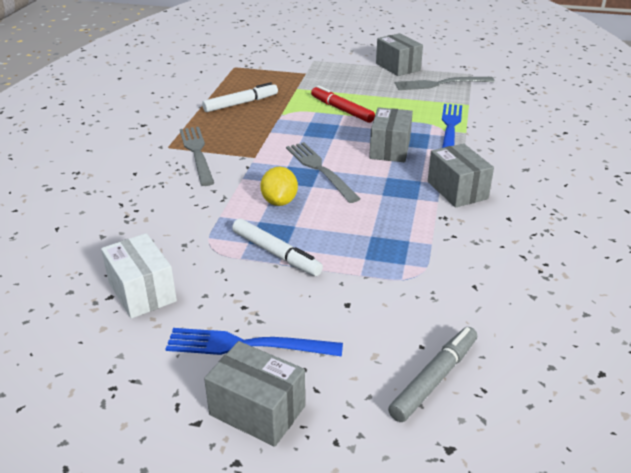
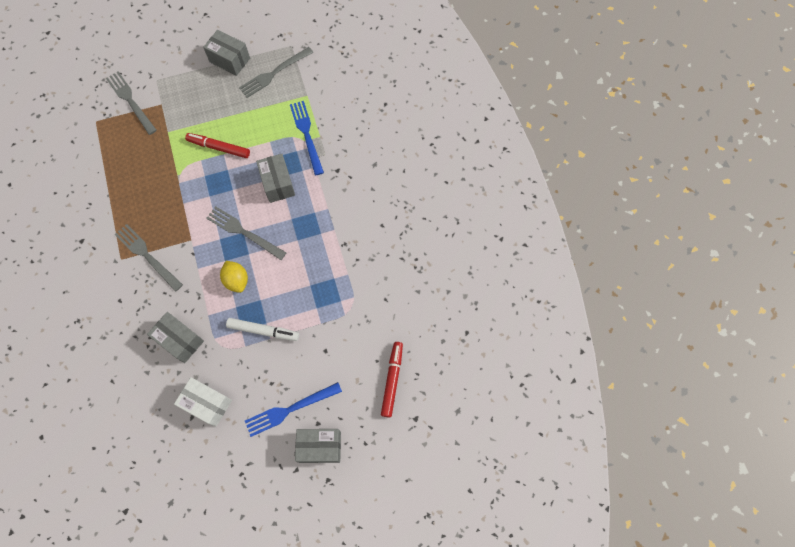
camera: 30 degrees left, 35 degrees up
(241, 103) = (137, 175): white marker -> none
(278, 64) = (130, 101): none -> grey fork
(434, 379) = (392, 380): grey marker -> red marker
(457, 190) = (341, 211): grey box -> grey box (180, 340)

